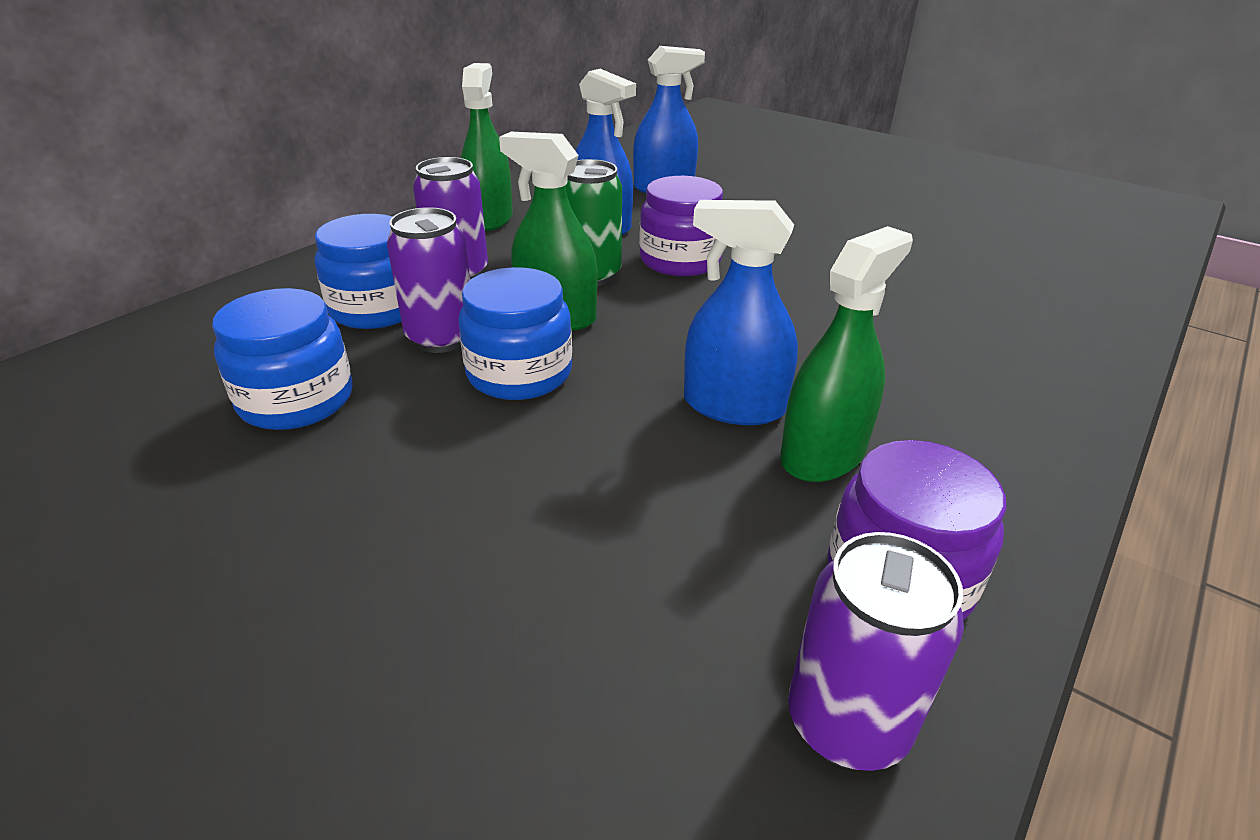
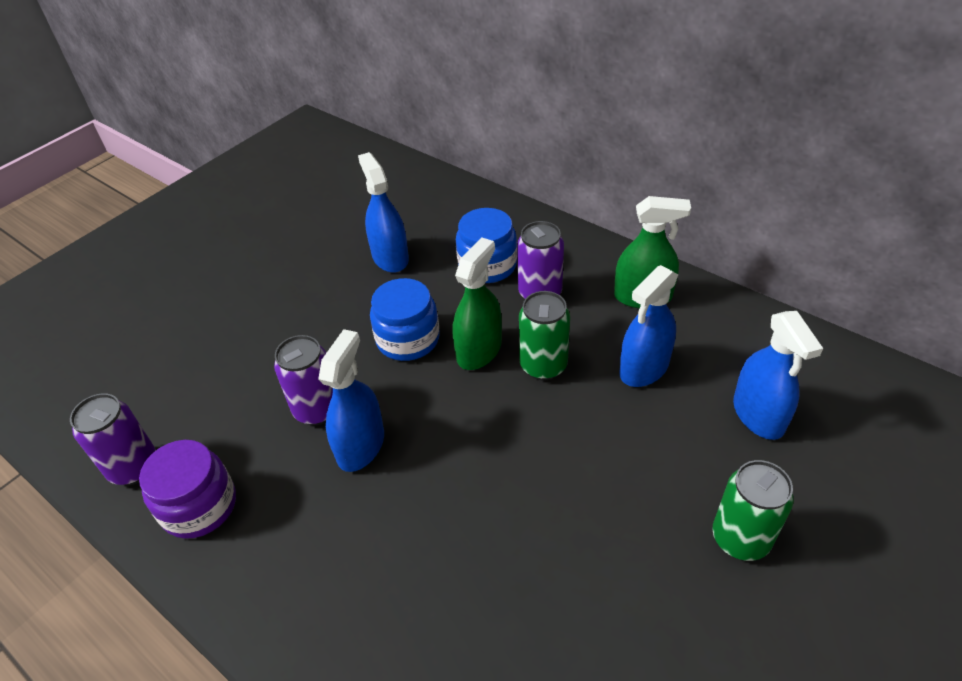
camera: 95 degrees right, 10 degrees up
(296, 400) = (390, 257): blue jar -> blue spray bottle
(441, 338) = (450, 299): purple can -> purple can (317, 409)
(680, 260) = (578, 424): purple jar -> none
(797, 205) = (740, 538): none -> green can
(823, 454) = (304, 488): green spray bottle -> none

